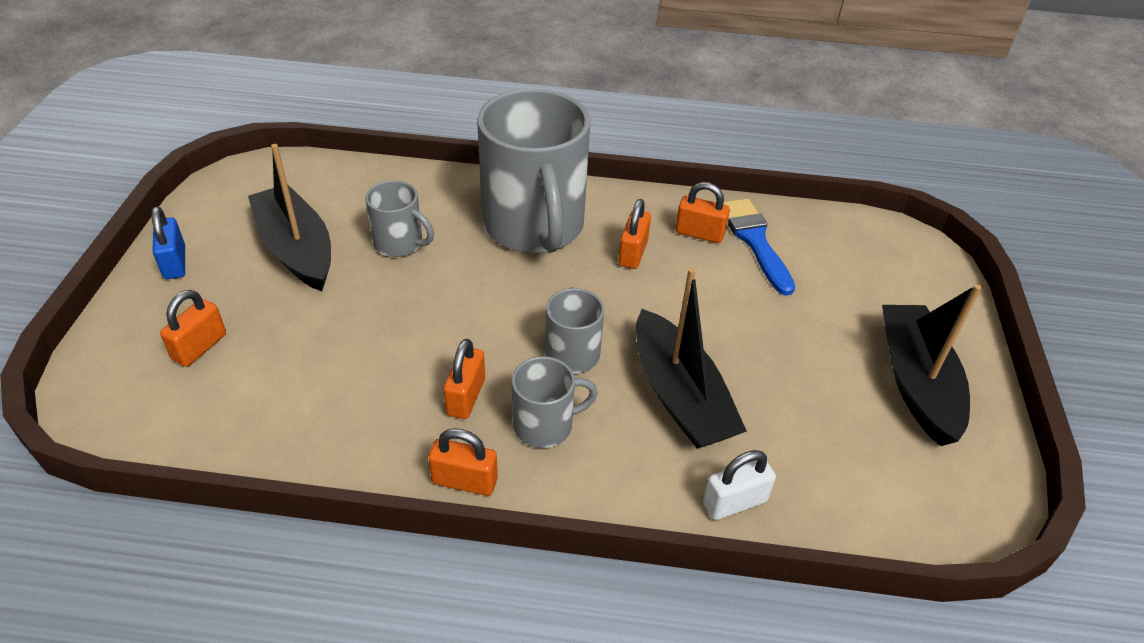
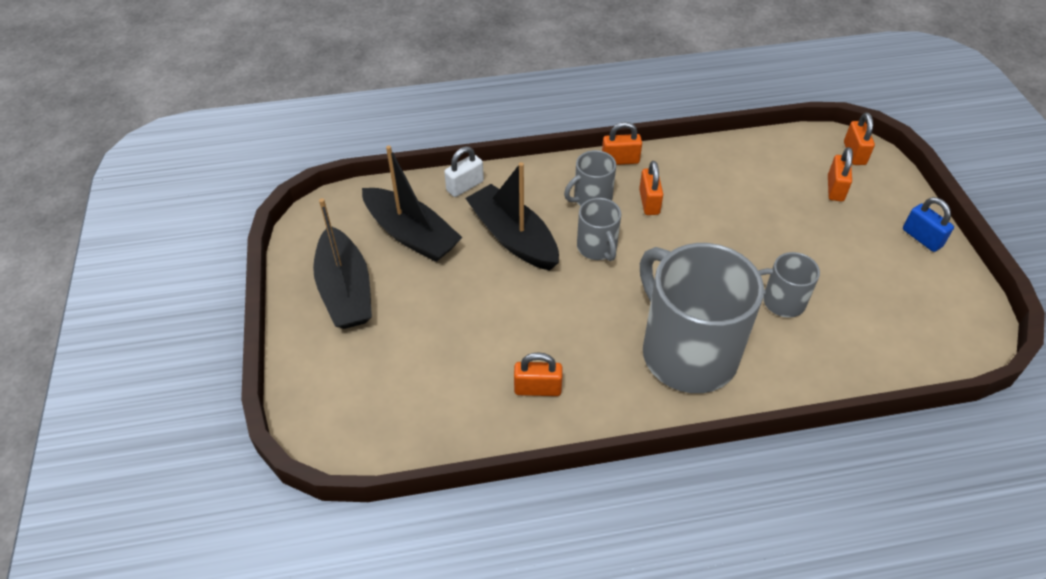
camera: 165 degrees right, 5 degrees up
(296, 249) = (852, 273): black boat -> black boat (411, 234)
(633, 253) = (589, 348): orange padlock -> orange padlock (854, 153)
(755, 241) = (484, 395): blue brush -> none

